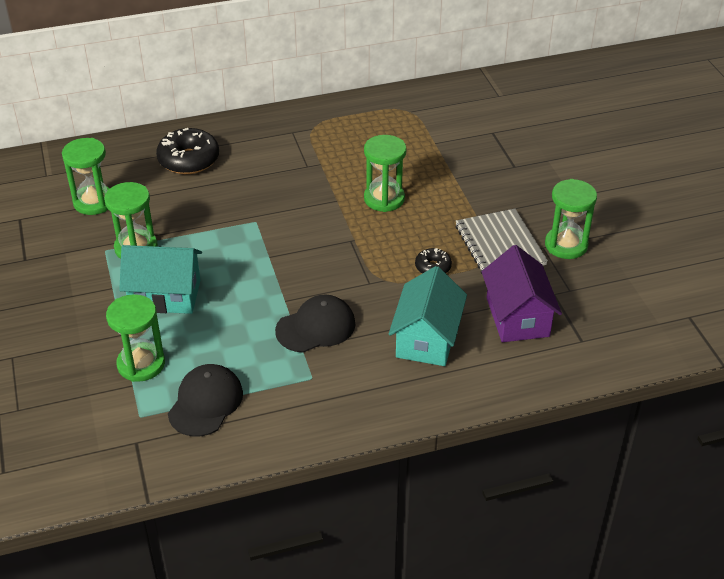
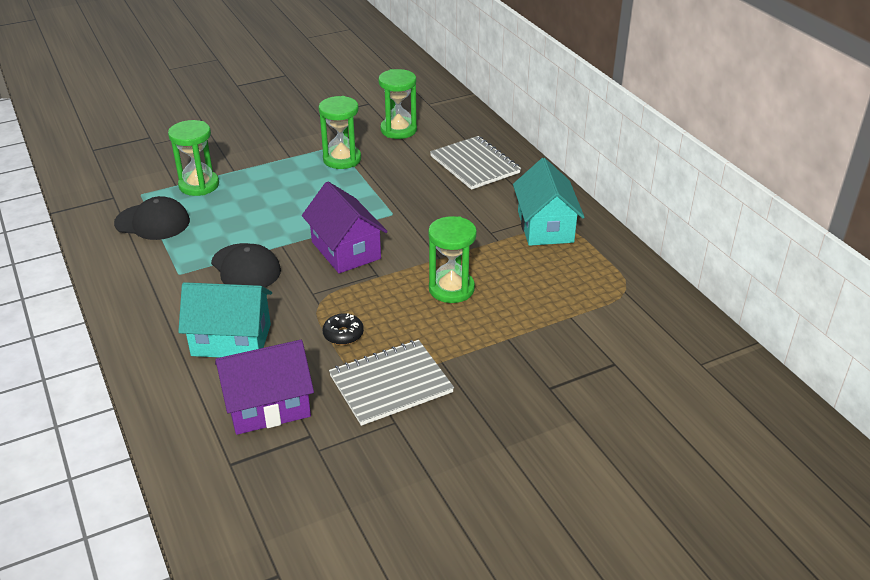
camera: 80 degrees right, 5 degrees down
(165, 295) = (282, 183): turquoise house -> turquoise house (545, 227)
(189, 160) = (475, 165): black donut -> grey notebook
(307, 257) = (346, 250): none -> purple house
(566, 245) = (402, 443): green hourglass -> none

